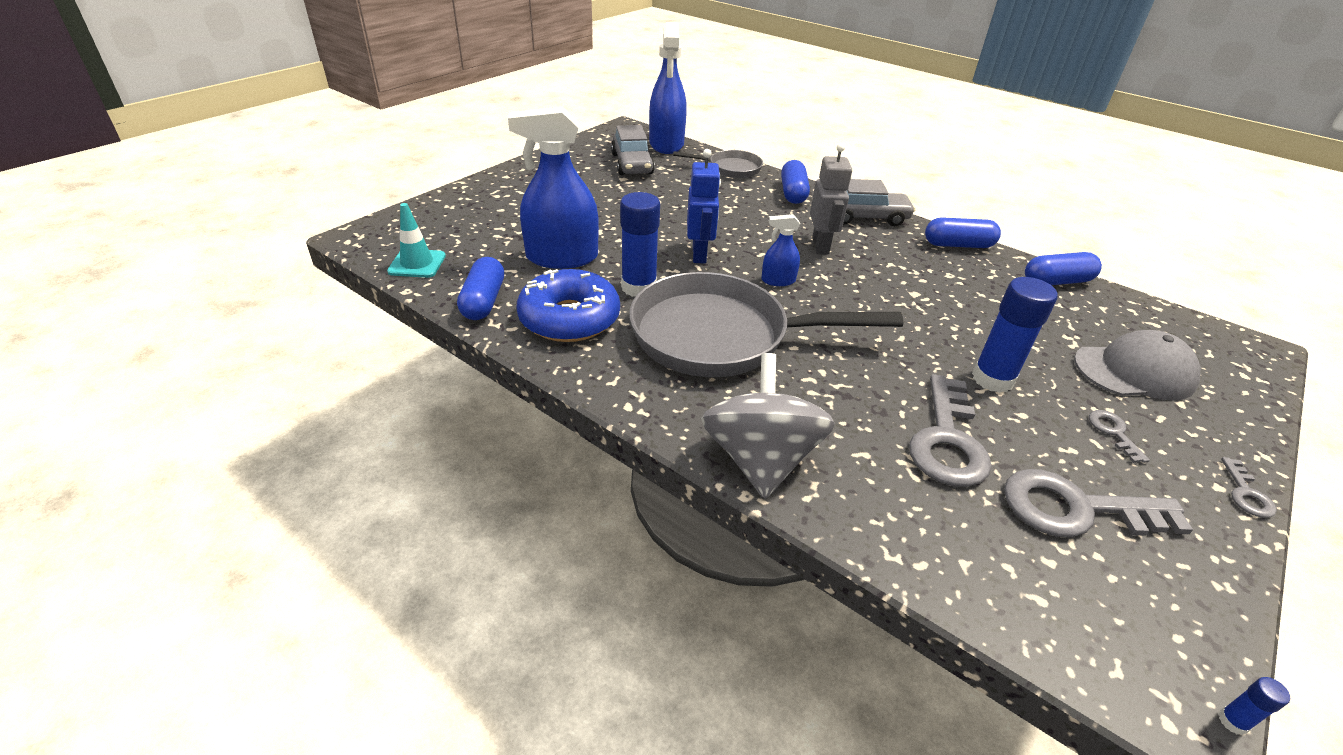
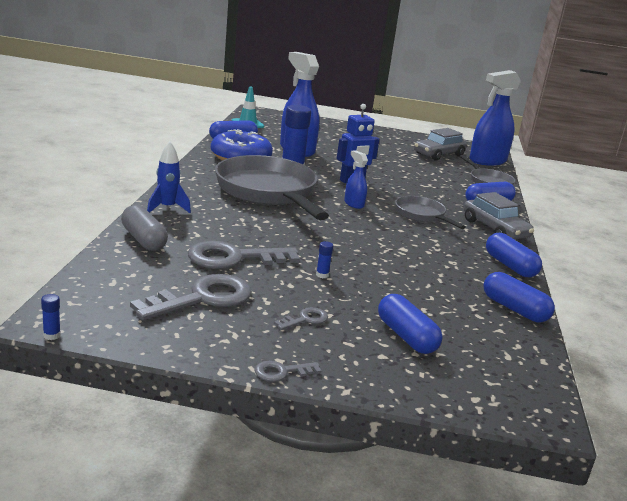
camera: 60 degrees right, 15 degrees down
(760, 459) = (167, 208): grey spinning top -> blue rocket
(820, 246) = (422, 215): grey robot -> grey pan
(883, 521) = (143, 240): none -> grey capsule
(992, 379) = (322, 275): blue glue stick -> blue glue stick, size x0.40
(1076, 508) = (203, 298): grey key -> grey key turned 75 degrees clockwise
(1134, 371) = (406, 336): grey cap -> blue capsule

